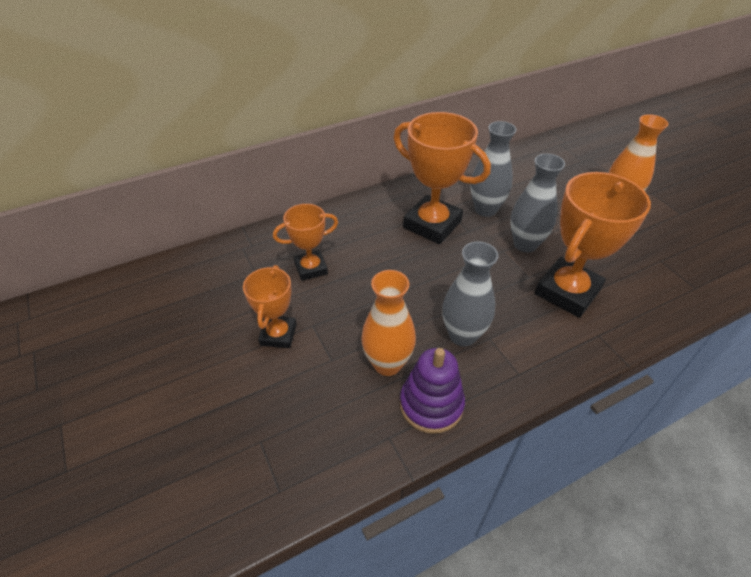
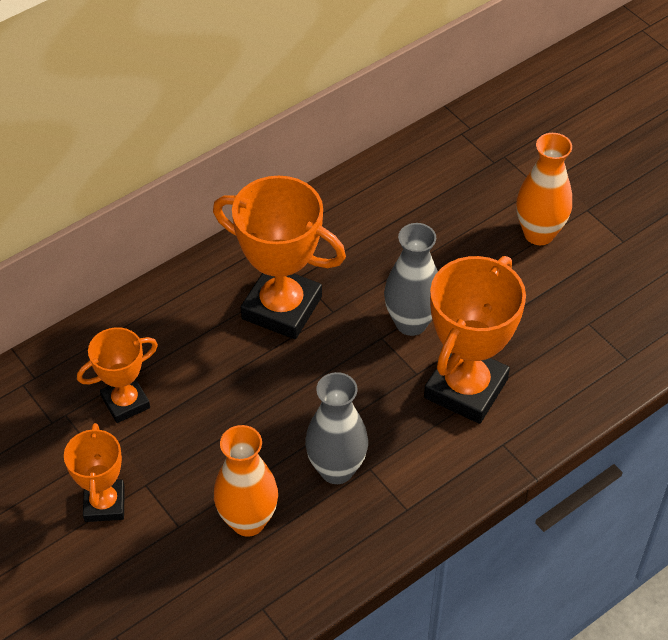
camera: 10 degrees left, 5 degrees up
(431, 404) = (306, 563): purple stacking toy -> none
(485, 209) = (354, 272): grey vase -> none

